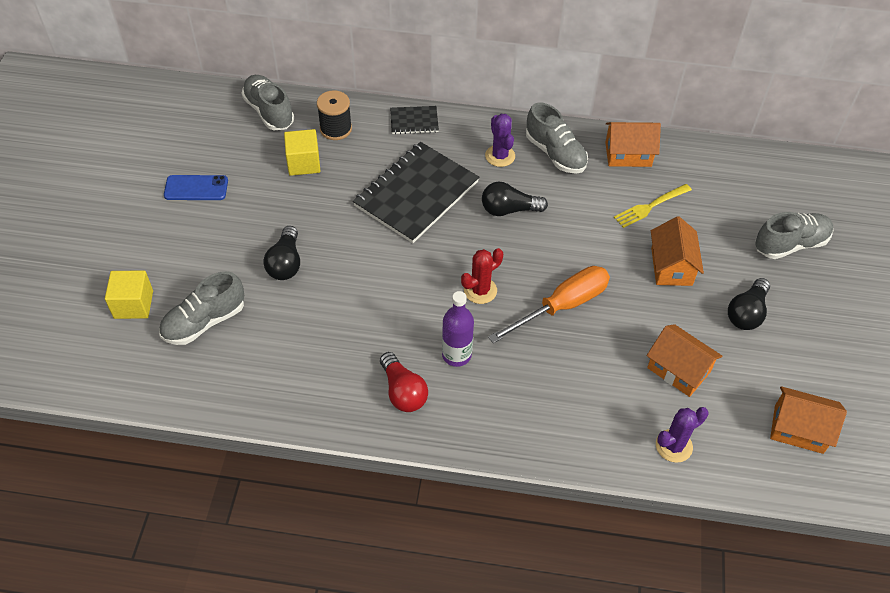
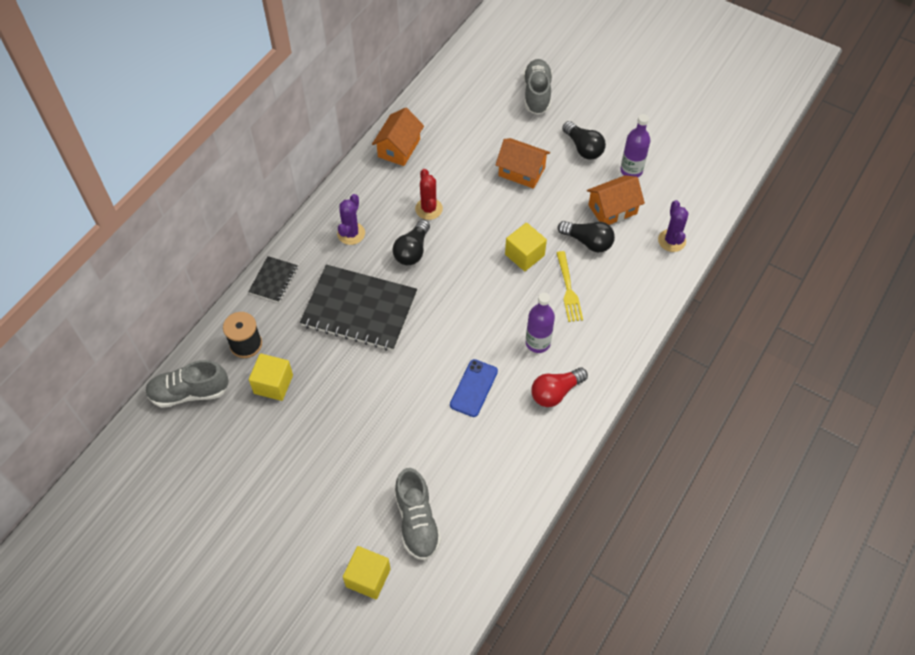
camera: 65 degrees left, 5 degrees up
(196, 188) = (253, 485): blue phone -> blue phone (473, 388)
(285, 263) = (384, 436): black light bulb -> black light bulb (588, 242)
(403, 391) = (555, 392): red light bulb -> red light bulb turned 150 degrees clockwise
(416, 194) = (359, 309): black notebook -> black notebook turned 45 degrees counterclockwise
(480, 290) = (484, 303): red cactus -> red cactus (428, 209)
(500, 156) = (351, 233): purple cactus -> purple cactus turned 75 degrees counterclockwise
(555, 154) = (370, 195): grey shoe -> none
(562, 306) = (524, 255): orange screwdriver -> yellow cube
(650, 206) = (459, 158): yellow fork -> yellow fork (568, 289)
(748, 371) = (631, 170): none -> purple bottle
(798, 429) = (686, 166): orange house -> none

